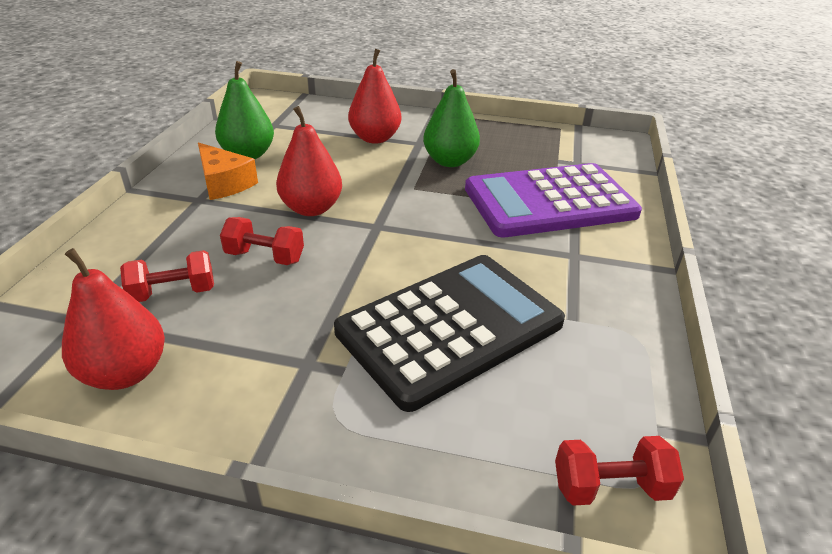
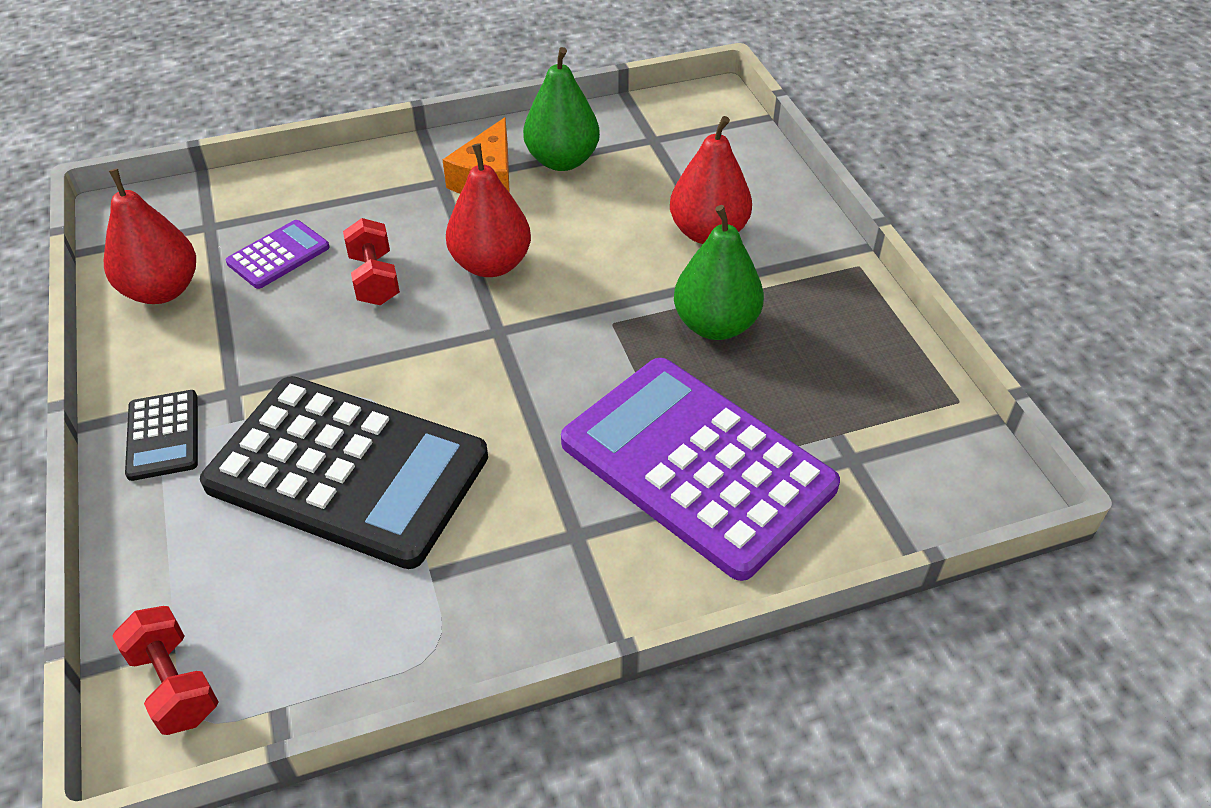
camera: 60 degrees right, 10 degrees up
(173, 293) = (278, 255): red dumbbell -> purple calculator
(319, 421) = (163, 435): none -> black calculator

